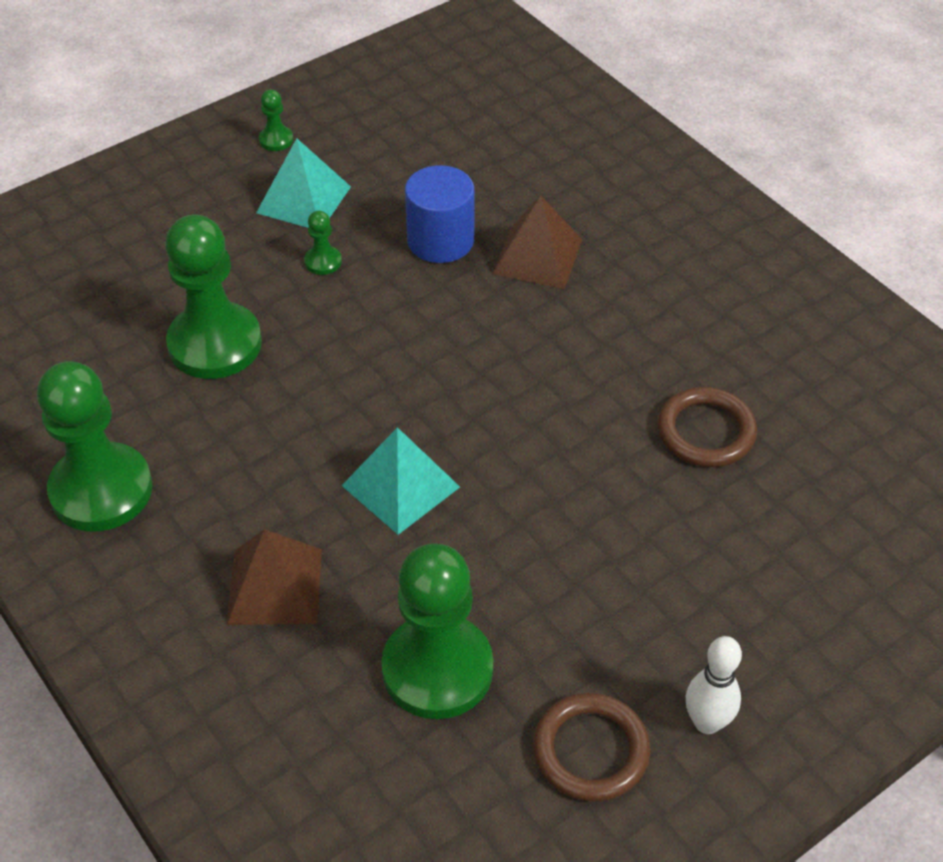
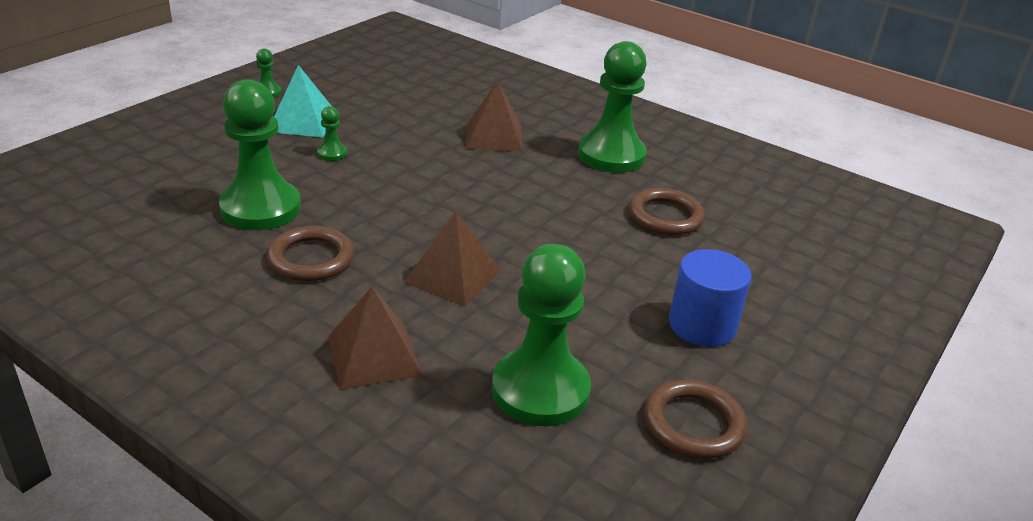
camera: 20 degrees left, 15 degrees down
(101, 490) = (189, 313): green pawn -> green pawn (611, 155)
(249, 432) = (311, 258): none -> brown ring
(400, 486) = (453, 276): turquoise pyramid -> brown pyramid
(440, 240) = (418, 134): blue cylinder -> blue cylinder (702, 325)
(707, 722) = (771, 388): white bowling pin -> none

